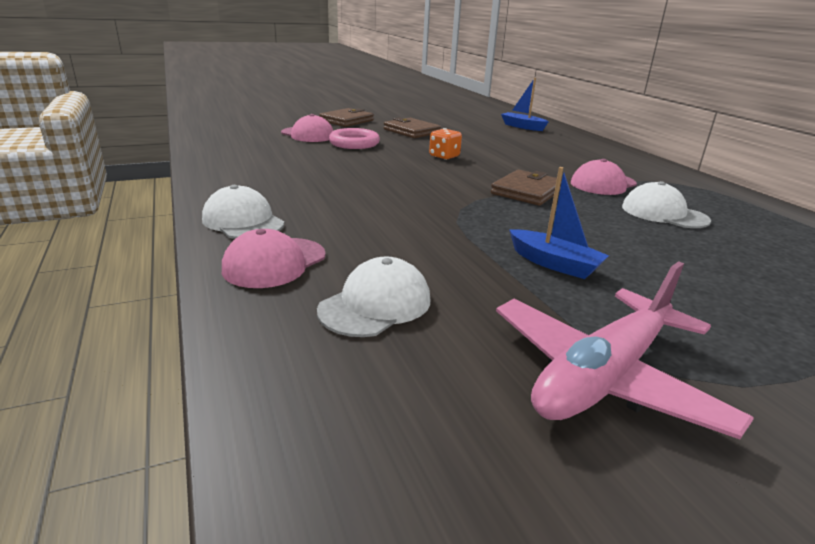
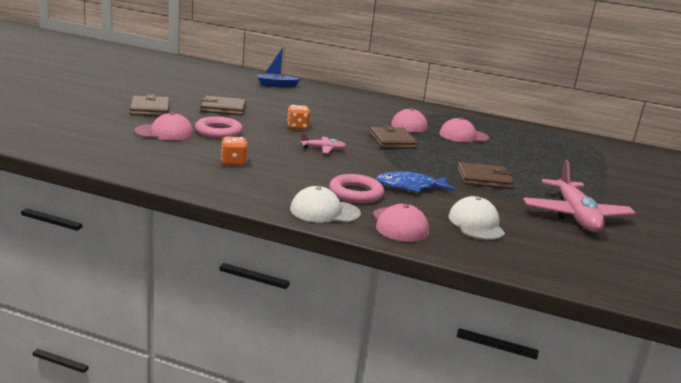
camera: 50 degrees left, 5 degrees down
(294, 164) = (233, 162): none -> orange dice
(326, 219) = (356, 193): none -> pink ring
(411, 235) = (410, 187): none -> blue fish
(415, 177) = (323, 149): none -> pink plane
(554, 264) = (483, 179): blue boat -> brown wallet
(663, 213) = (463, 136): white cap -> pink cap

